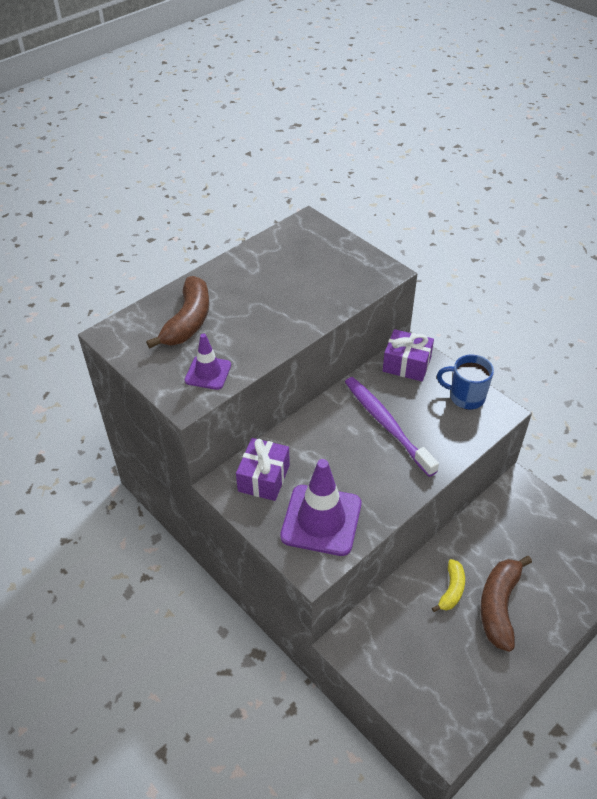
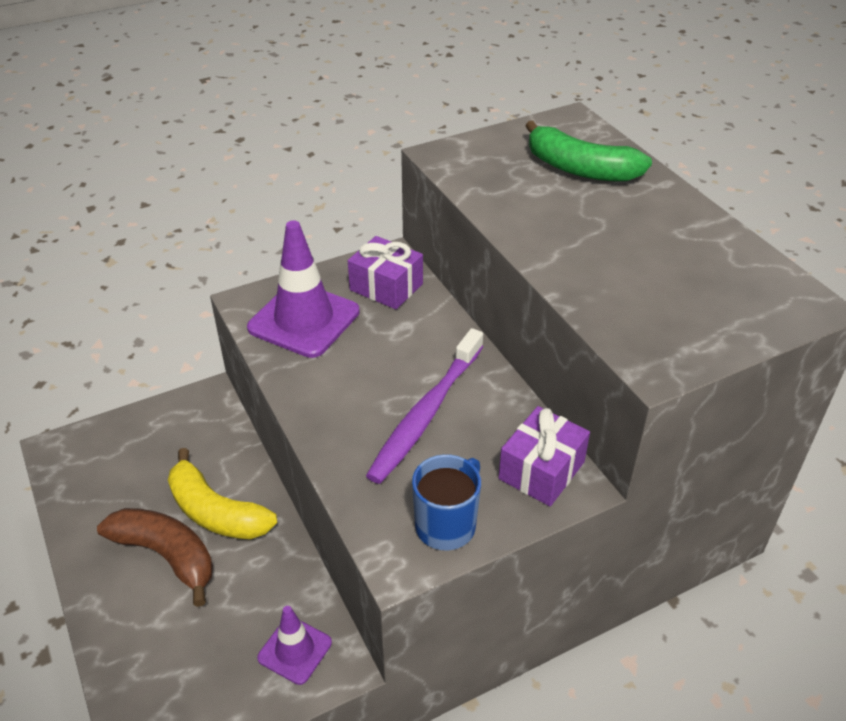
camera: 105 degrees right, 5 degrees down
(188, 321) = (580, 169): brown banana -> green banana
(208, 373) = (481, 172): purple traffic cone -> purple traffic cone (295, 650)
(386, 424) = (426, 413): purple toothbrush -> purple toothbrush turned 135 degrees clockwise
(451, 590) = (216, 512): yellow banana -> yellow banana, size x1.71

